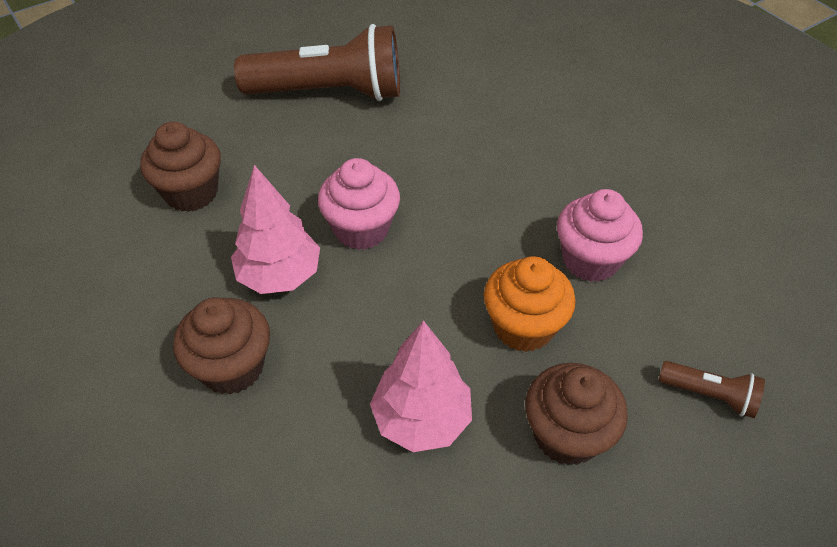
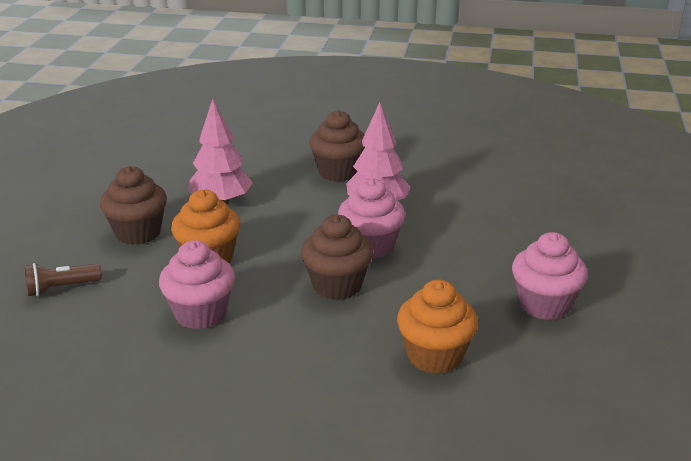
camera: 135 degrees right, 20 degrees down
(191, 193) = (495, 207): brown cupcake -> brown cupcake (337, 285)
(329, 92) = (544, 305): brown flashlight -> pink cupcake
(457, 109) = (434, 356): none -> orange cupcake

